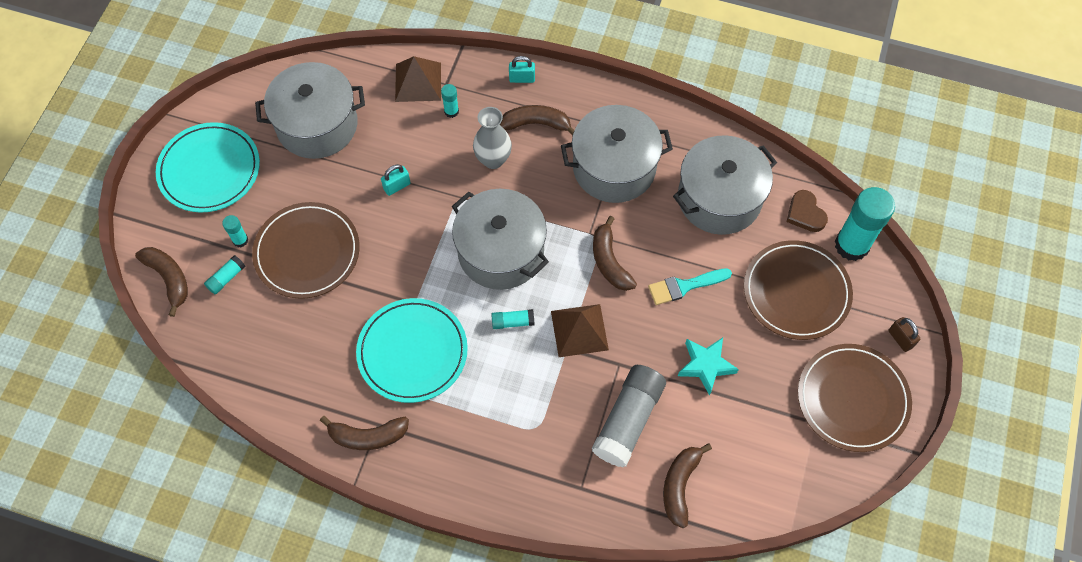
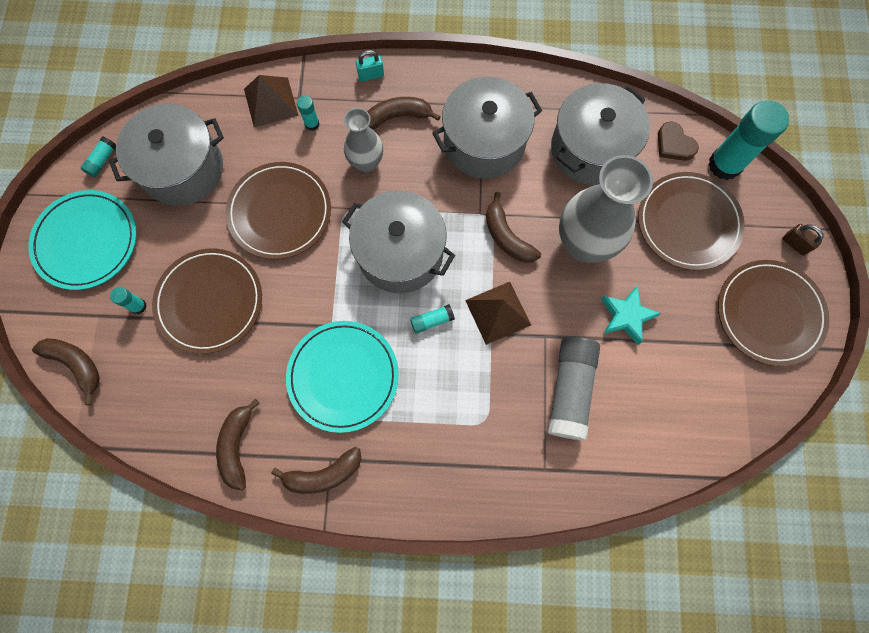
camera: 15 degrees left, 10 degrees up
(226, 278) = (135, 349): turquoise glue stick -> turquoise glue stick (102, 161)
(397, 186) = (280, 212): turquoise padlock -> brown plate
(680, 485) = (636, 441): brown banana -> brown banana (237, 446)
(684, 286) = (584, 243): turquoise brush -> grey vase

